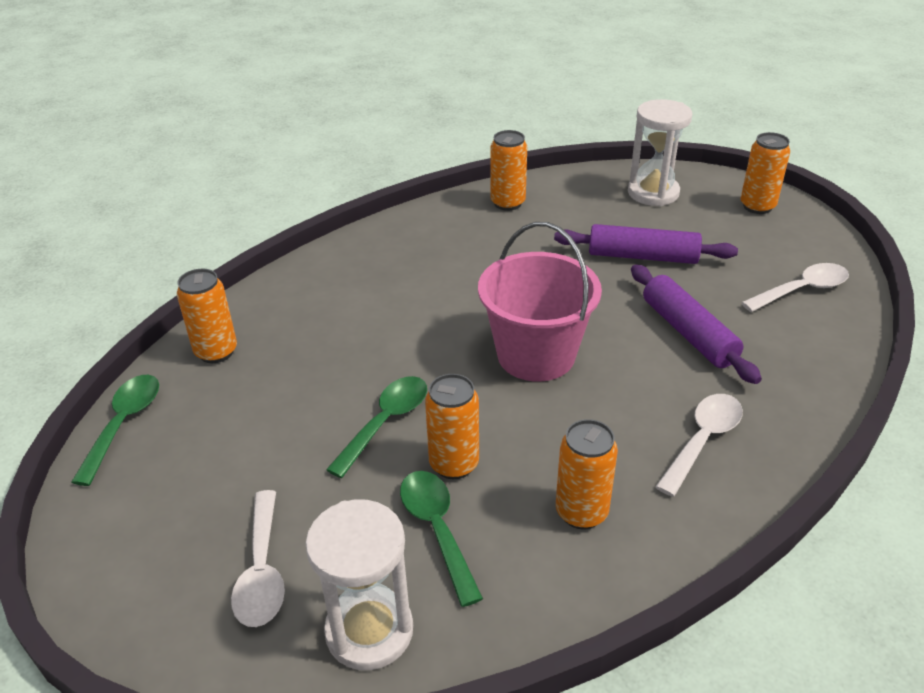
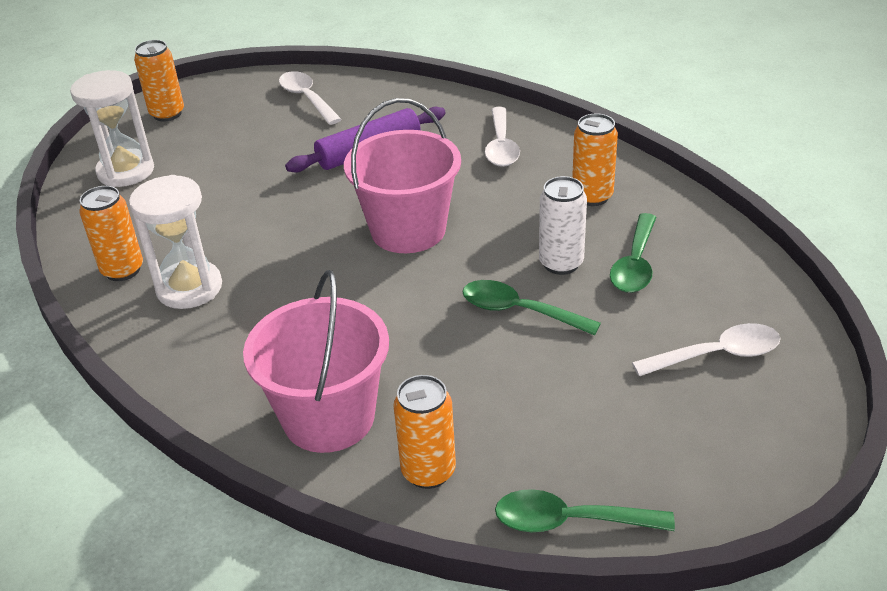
camera: 95 degrees left, 0 degrees up
(297, 304) = (328, 417): none -> pink bucket
(369, 631) = (743, 285): white hourglass -> white hourglass (189, 288)
(437, 529) = (635, 264): green spoon -> green spoon turned 45 degrees counterclockwise
(454, 464) = (561, 263): orange can -> white can
(642, 256) = (247, 176): purple rolling pin -> none
(702, 440) = (501, 146): white spoon -> white spoon turned 120 degrees counterclockwise

